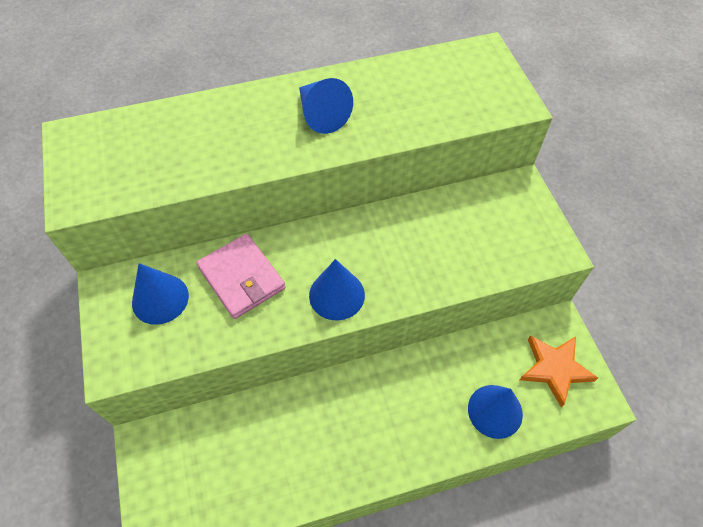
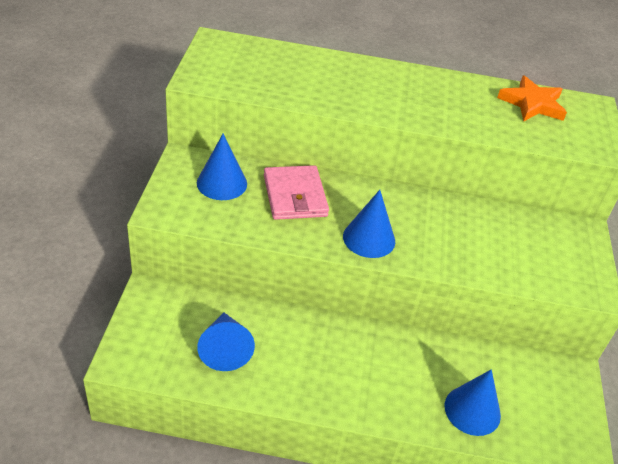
camera: 20 degrees right, 15 degrees down
(321, 115) = (421, 96): blue cone -> blue cone (225, 349)
(554, 369) = (550, 405): orange star -> orange star (532, 103)

